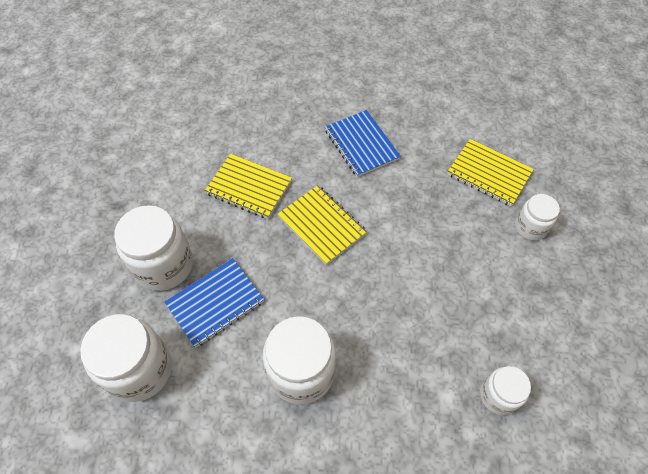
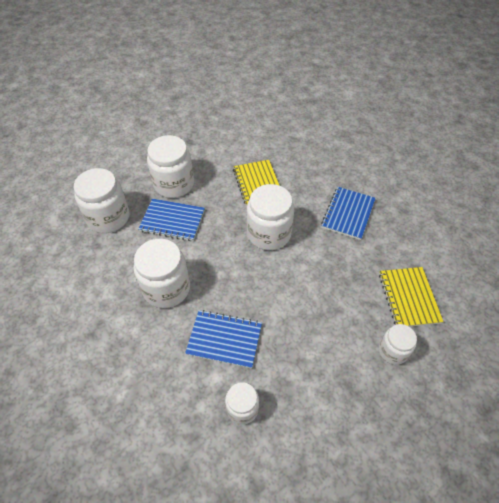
camera: 50 degrees right, 5 degrees down
(322, 225) = (269, 234): yellow notebook -> white jar
(411, 358) = (224, 339): none -> blue notebook

